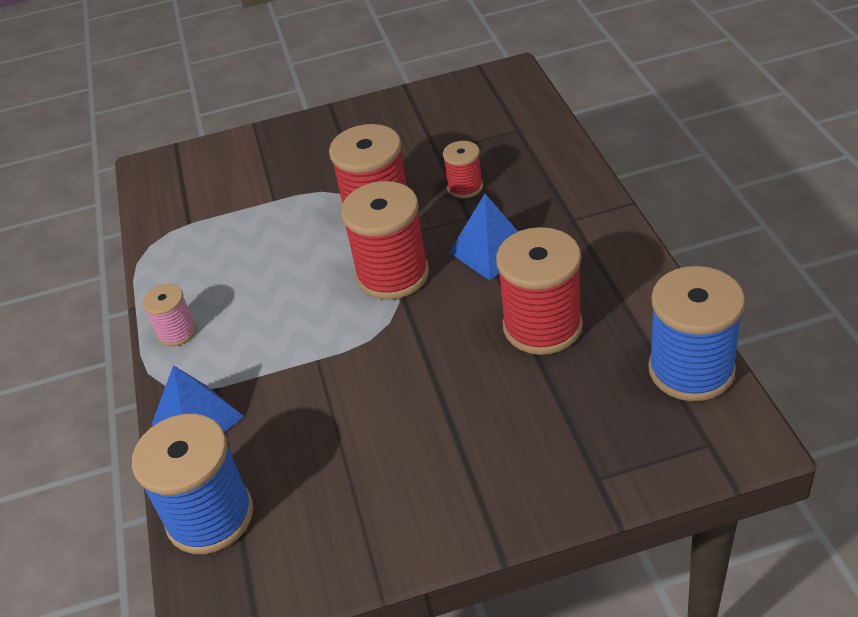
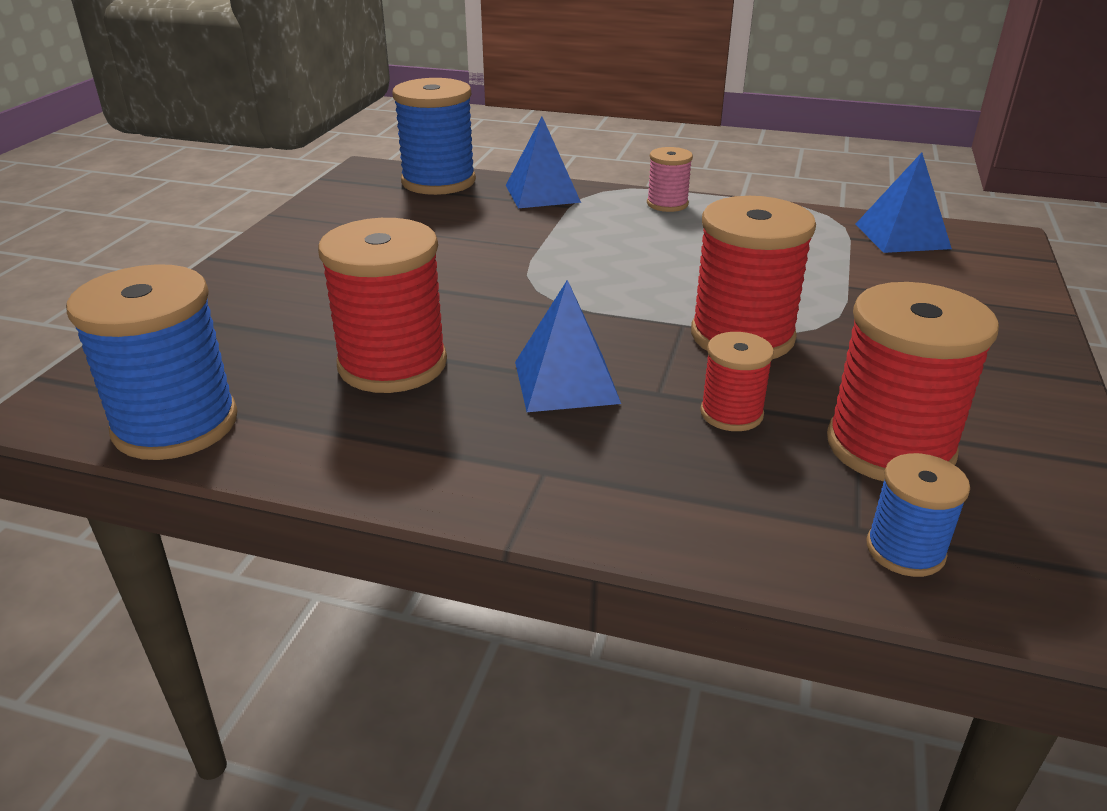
camera: 115 degrees right, 10 degrees down
(172, 203) = (902, 236): none -> blue pyramid
(393, 275) = (609, 311): red spool -> red spool (889, 447)
(520, 116) = (905, 550): none -> blue spool

